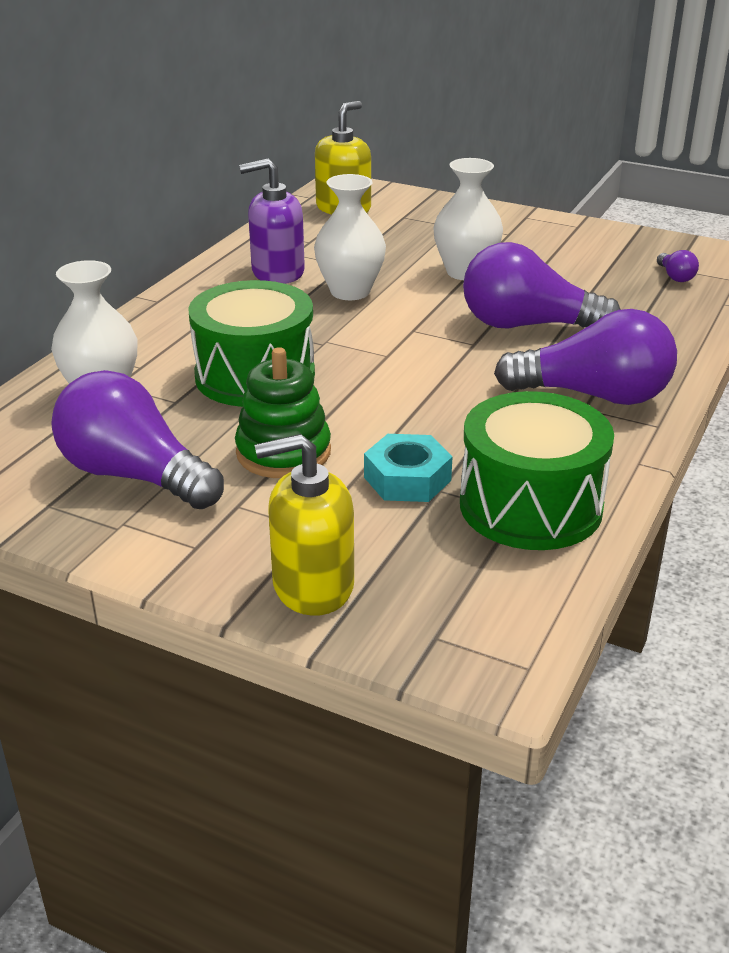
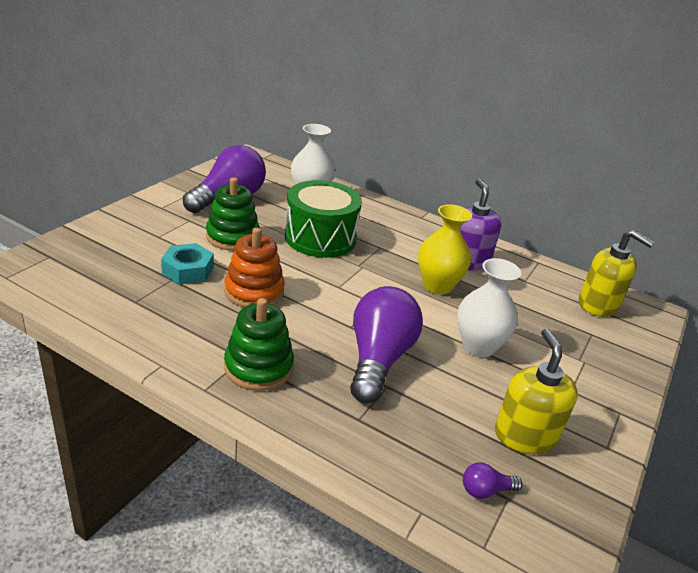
camera: 90 degrees right, 0 degrees up
(312, 586) = (111, 231): yellow soap dispenser -> yellow soap dispenser (525, 435)
(350, 291) = (437, 286): white vase -> yellow vase
(434, 415) = (254, 291): none -> orange stacking toy
(530, 506) = (137, 307): green drum -> none
(594, 395) = (258, 367): purple light bulb -> green stacking toy

